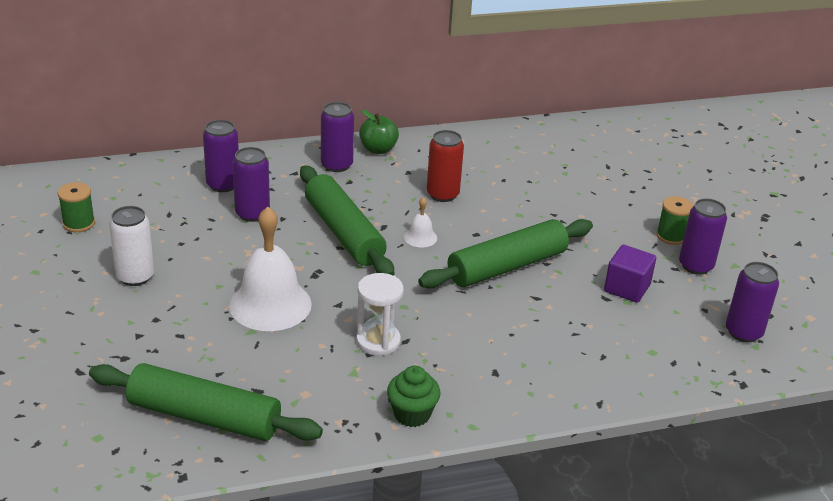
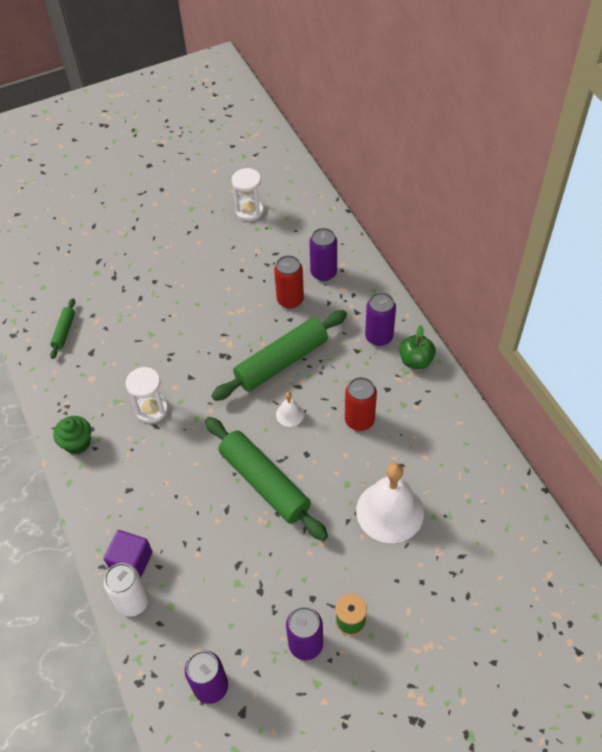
camera: 85 degrees right, 20 degrees up
(79, 223) = (249, 211): green spool -> white hourglass
(135, 277) = (197, 257): white can -> white can (133, 601)
(205, 416) = (64, 331): green rolling pin -> green rolling pin, size x0.47
(252, 214) = (290, 300): purple can -> red can
(270, 304) = (182, 337): white bell -> white bell (390, 511)
(627, 288) = (256, 582): purple cube -> purple cube (131, 561)

